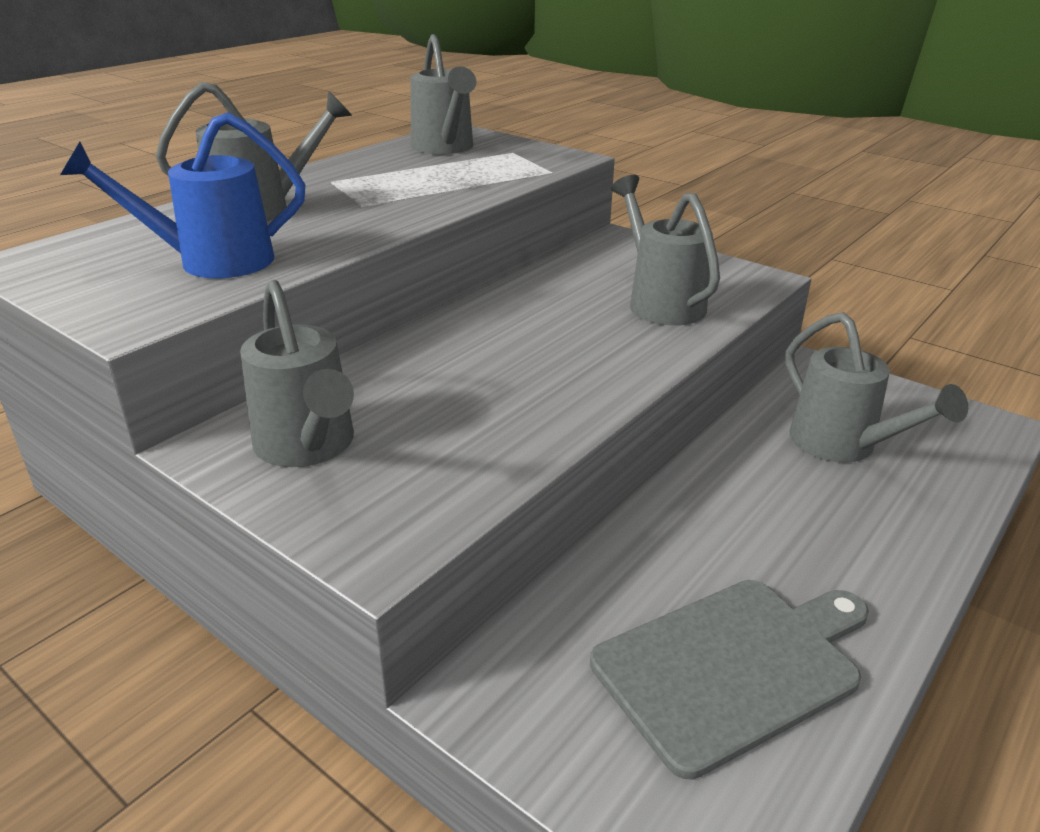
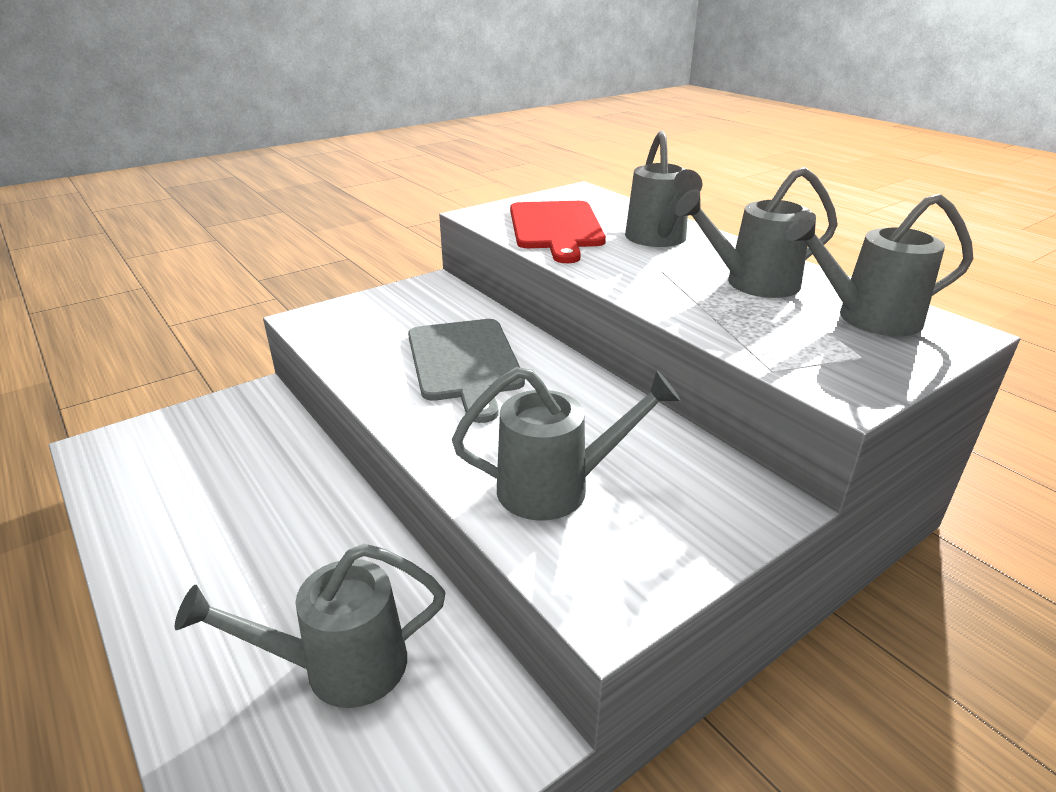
camera: 105 degrees right, 0 degrees up
(212, 262) = (556, 228): blue watering can -> red cutting board
(308, 447) = (414, 305): grey watering can -> grey watering can (752, 284)
(732, 666) = (183, 485): grey cutting board -> grey cutting board (465, 362)

